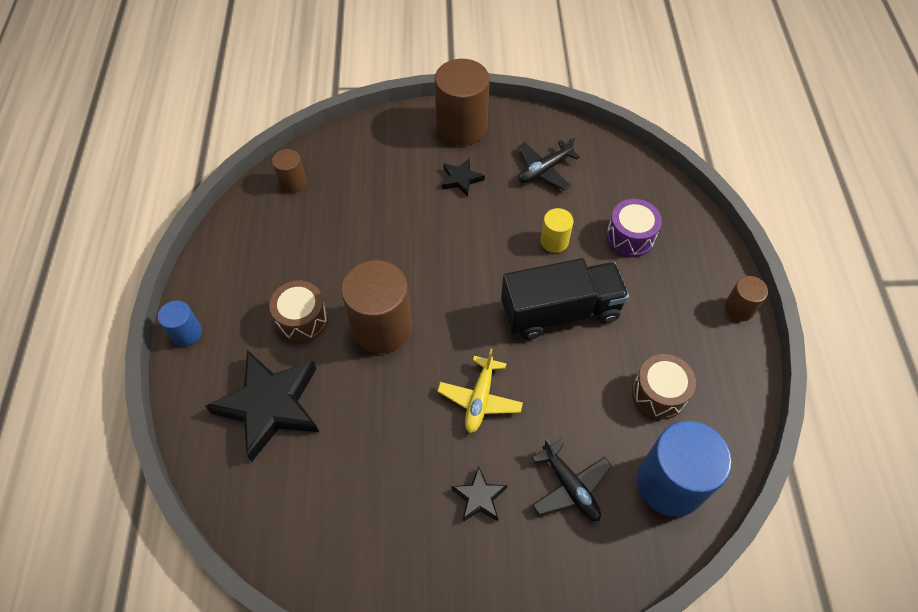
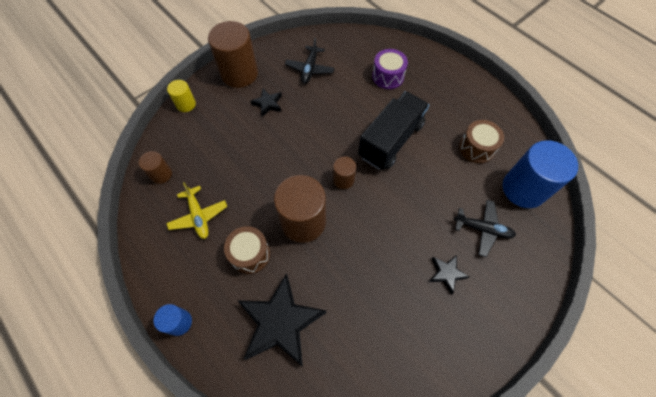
camera: 40 degrees left, 5 degrees up
(480, 399) = (395, 219): yellow plane -> yellow plane (198, 216)
(554, 241) = (352, 105): yellow cylinder -> yellow cylinder (186, 104)
(739, 308) = (471, 78): brown cylinder -> brown cylinder (343, 179)

